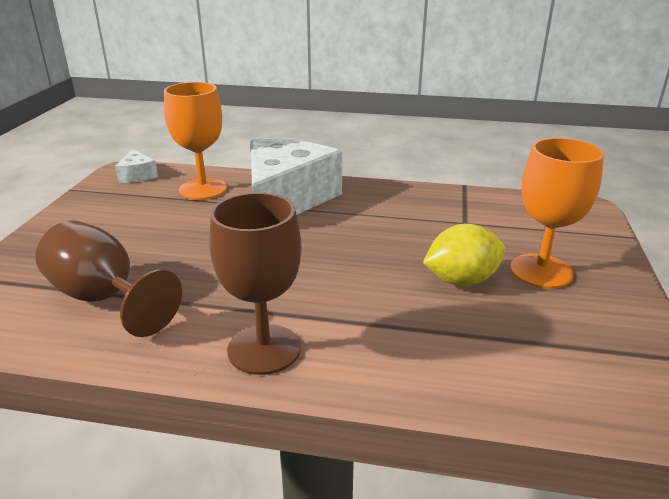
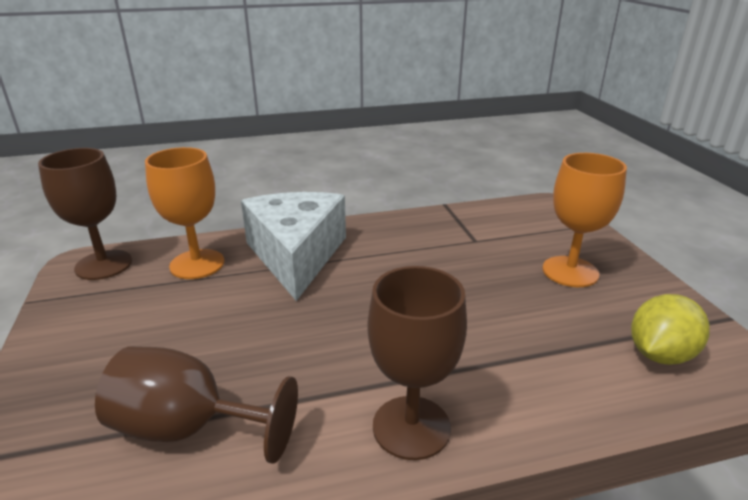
camera: 25 degrees left, 0 degrees up
(137, 175) = (103, 265): white cheese -> brown goblet
(461, 280) = (519, 298): yellow lemon -> yellow lemon (660, 354)

